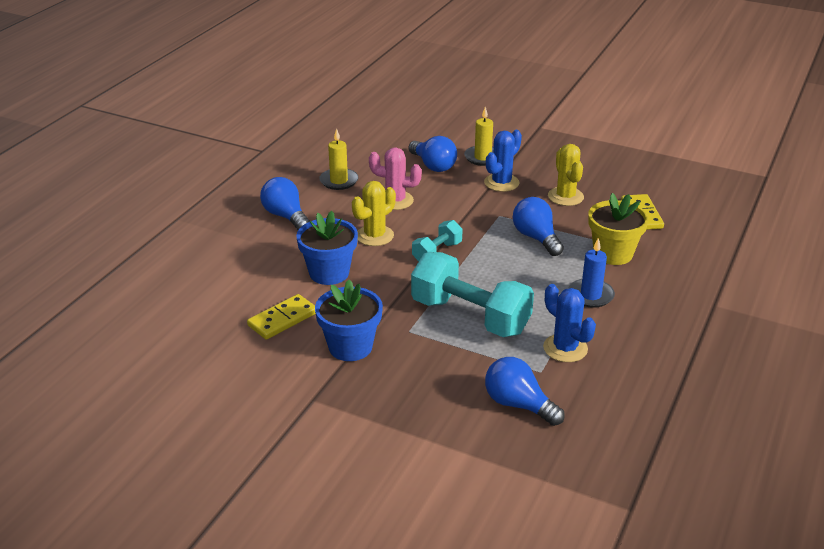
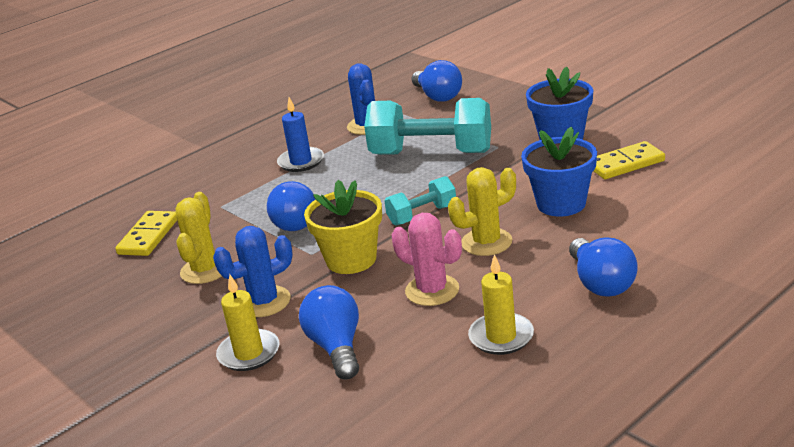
camera: 155 degrees left, 5 degrees down
(470, 316) = (431, 153): turquoise dumbbell -> turquoise dumbbell turned 45 degrees counterclockwise
(613, 254) = (234, 197): yellow flower pot -> yellow flower pot (351, 259)

